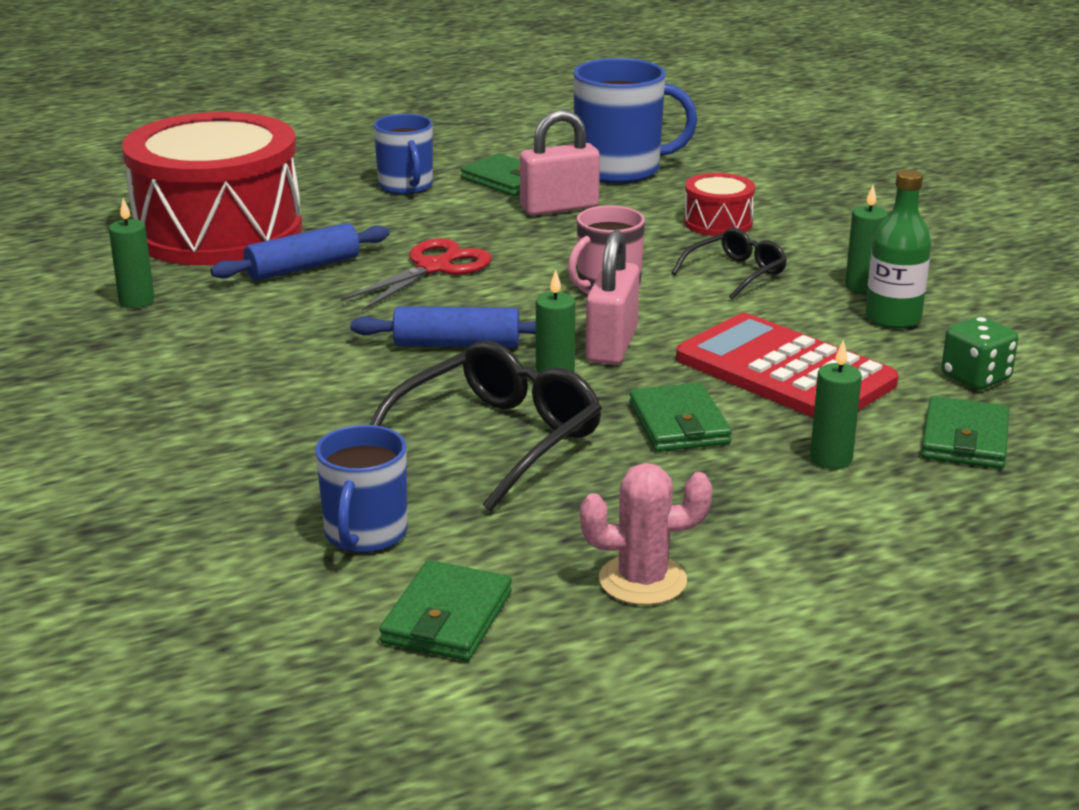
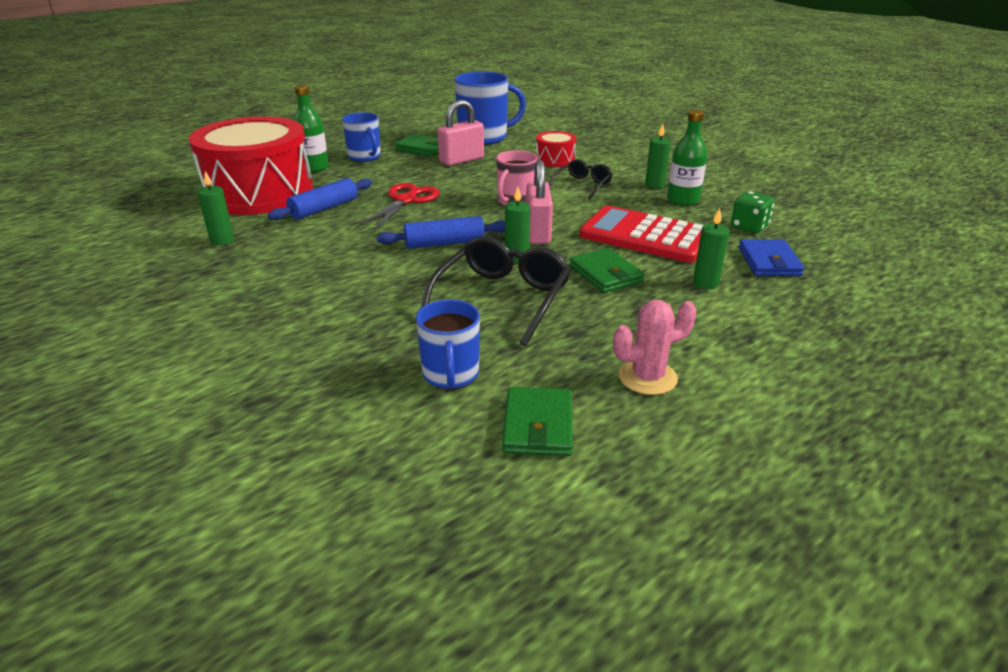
camera: 15 degrees left, 5 degrees up
(318, 197) = (314, 168): none -> green bottle
(964, 439) = (769, 262): green wallet -> blue wallet

